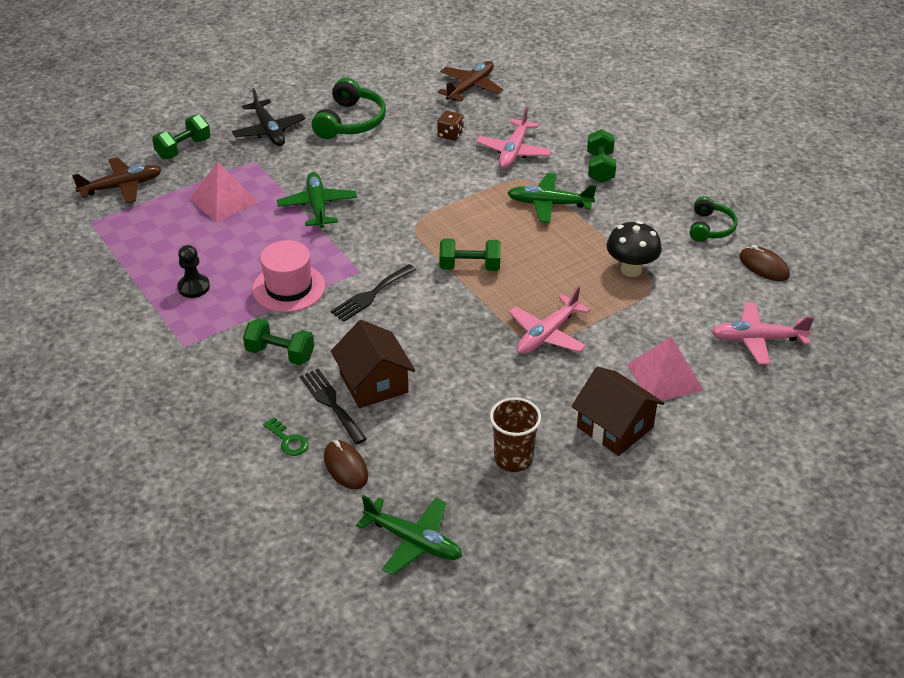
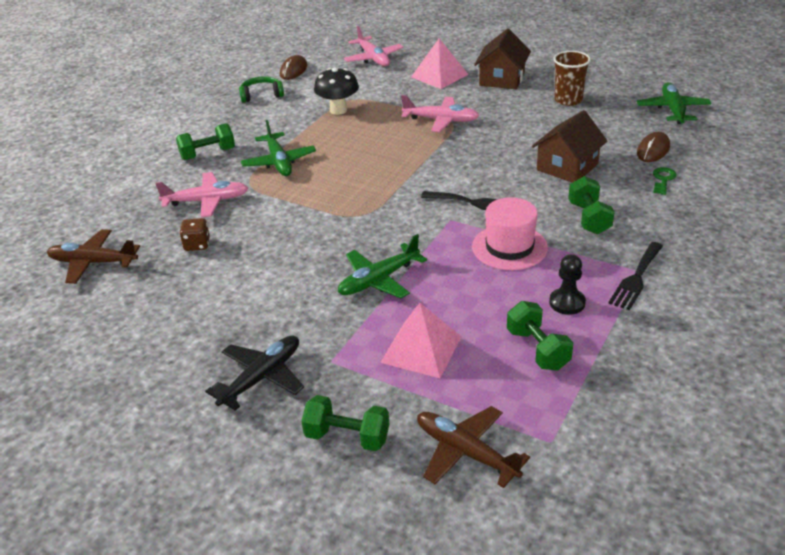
camera: 115 degrees left, 5 degrees down
(331, 403) = (607, 176): black fork -> black fork (636, 278)
(350, 122) = (206, 320): green headphones -> none
(470, 267) = (395, 171): green dumbbell -> green dumbbell (537, 349)

